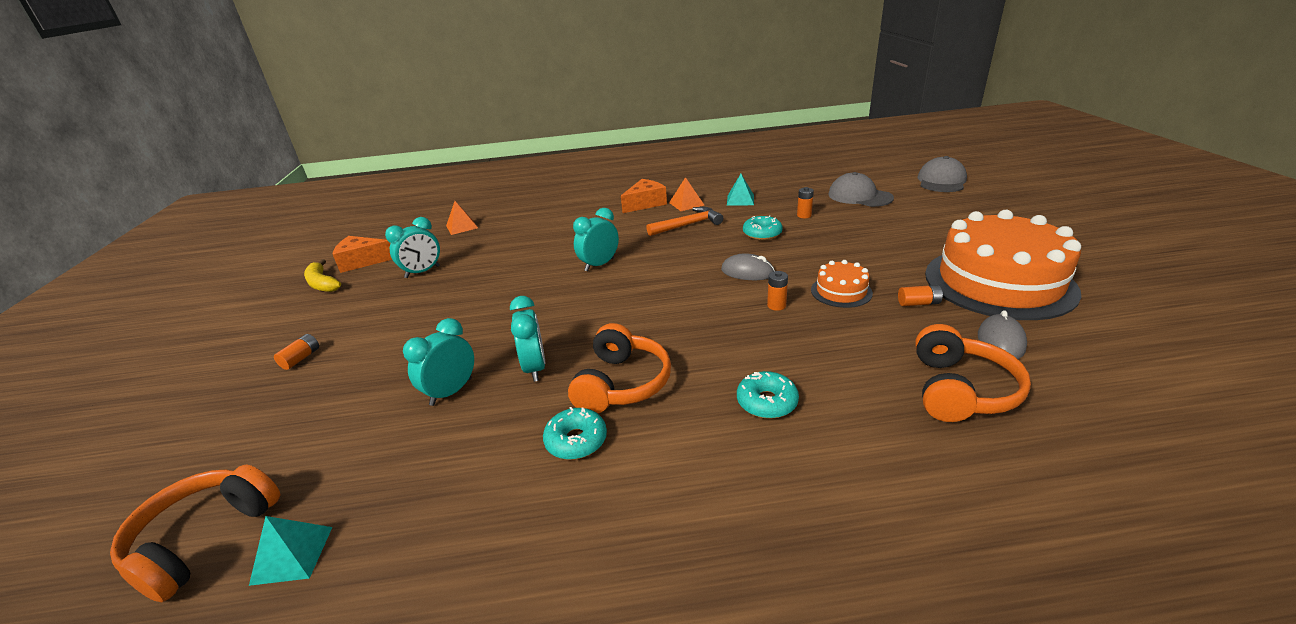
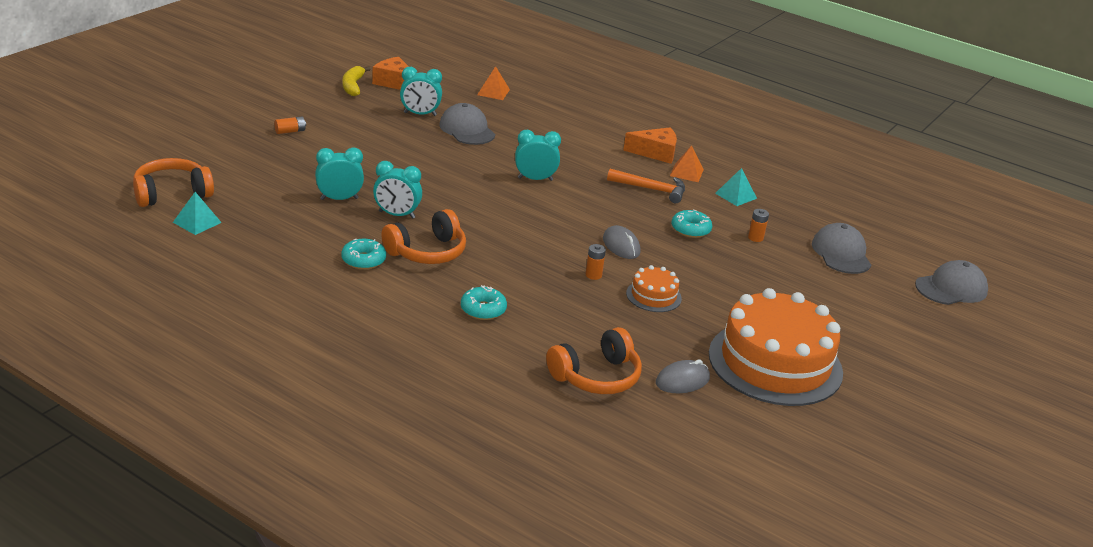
camera: 35 degrees right, 0 degrees up
(483, 261) = (467, 129): none -> grey cap
(535, 368) = (397, 215): turquoise clock -> turquoise clock turned 75 degrees clockwise
(918, 303) = (686, 334): orange battery -> none

